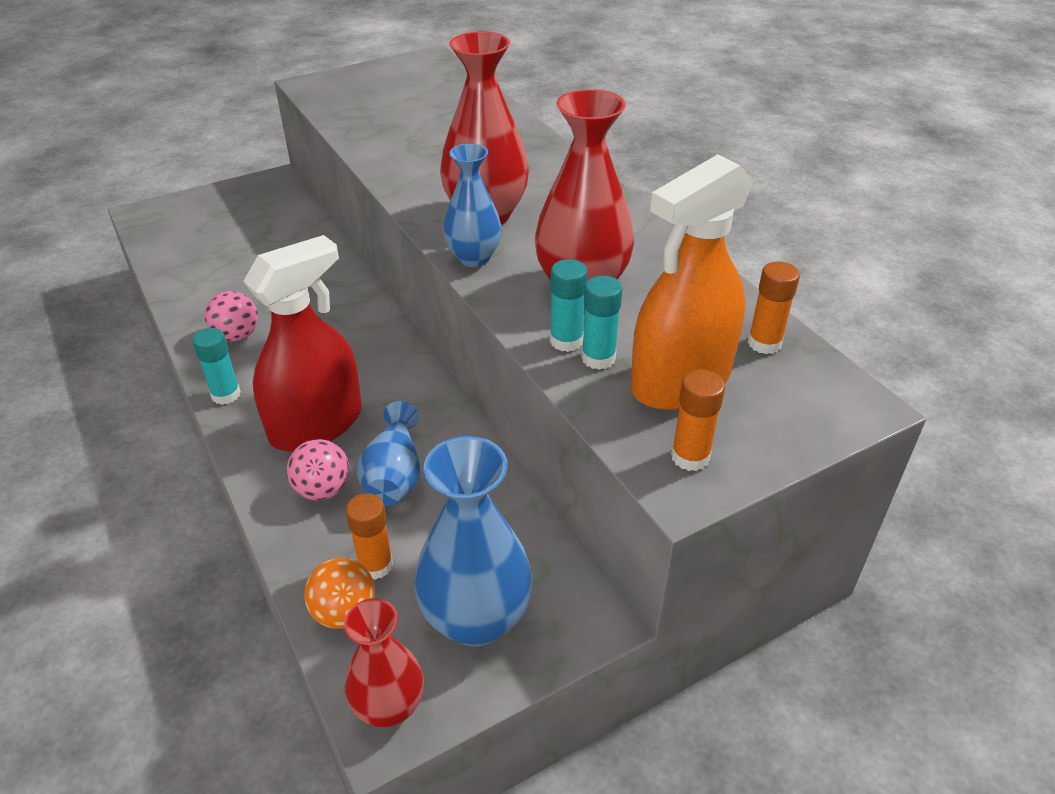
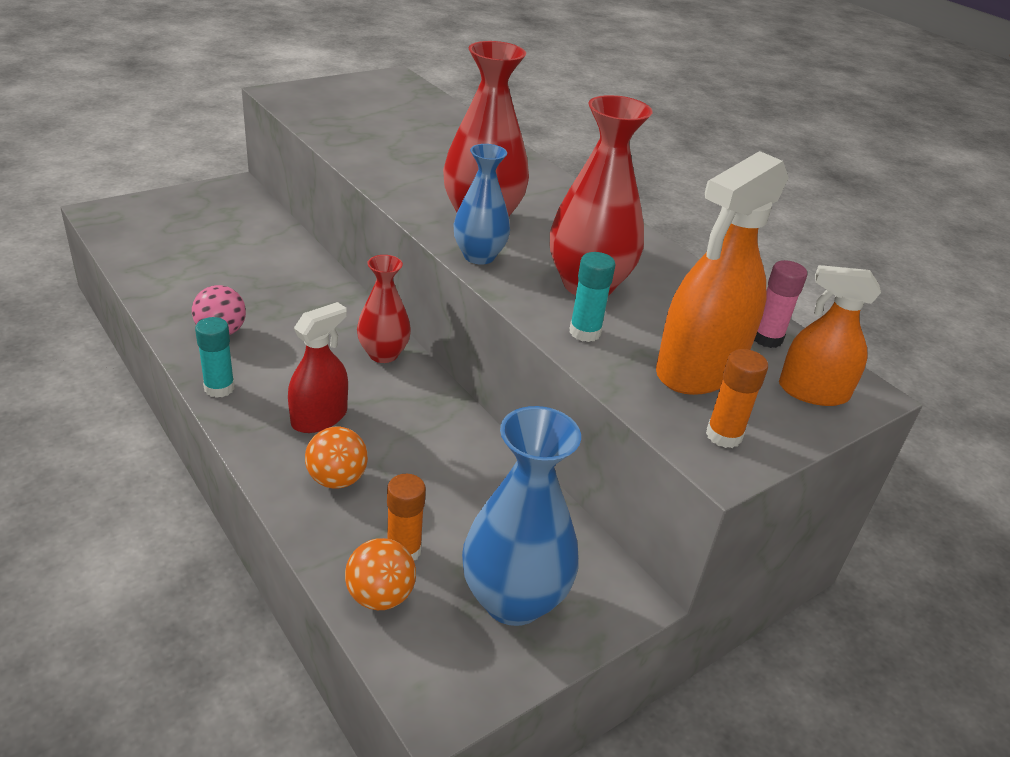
camera: 10 degrees left, 5 degrees down
(316, 424) = (319, 417): red spray bottle -> red spray bottle, size x0.62
(323, 490) = (337, 479): pink ball -> orange ball
(389, 706) = (441, 685): red vase -> red vase (383, 354)
(394, 475) = (407, 466): blue vase -> none
(598, 358) = (618, 348): turquoise glue stick -> none
(764, 343) = (767, 338): orange glue stick -> pink glue stick
(802, 405) = (813, 392): none -> orange spray bottle

